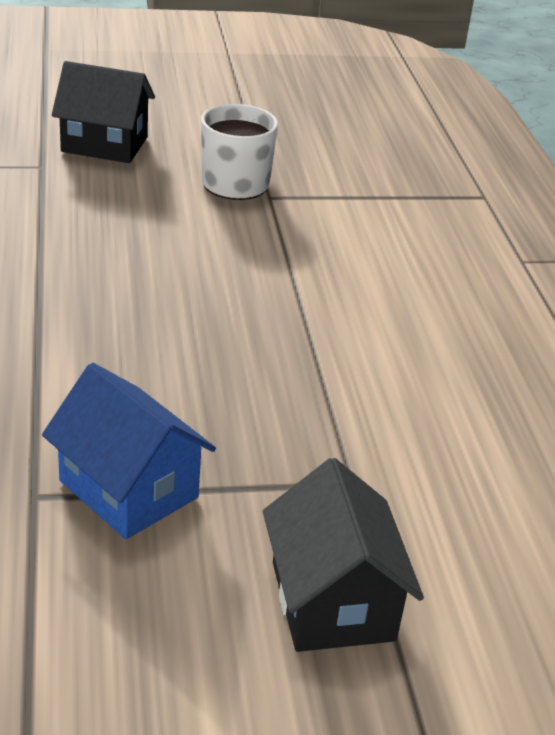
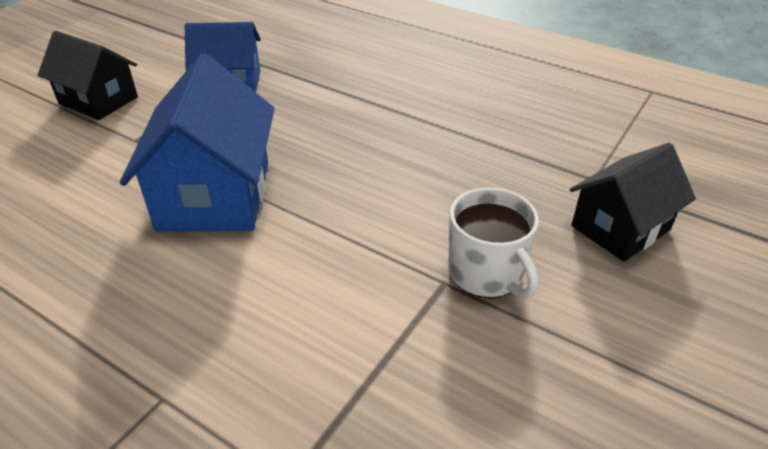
camera: 135 degrees right, 5 degrees up
(343, 354) = (215, 195): none -> blue house

